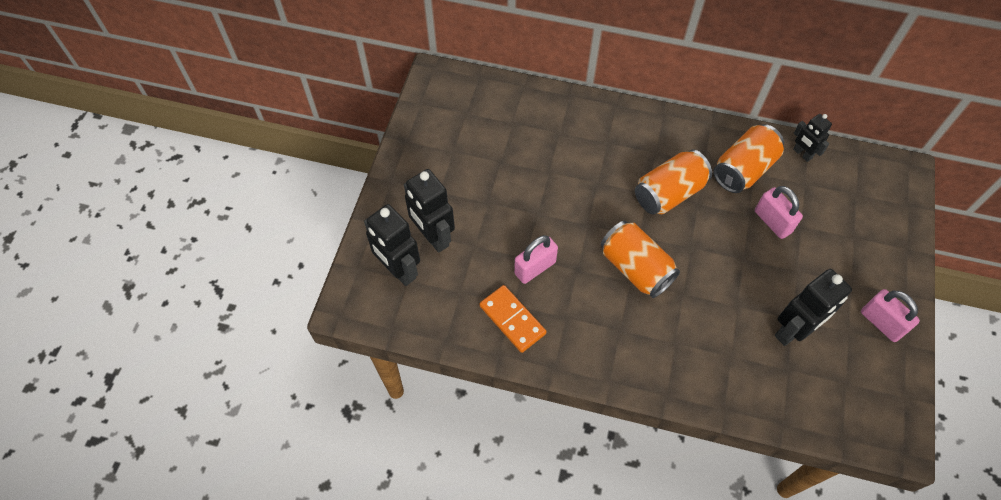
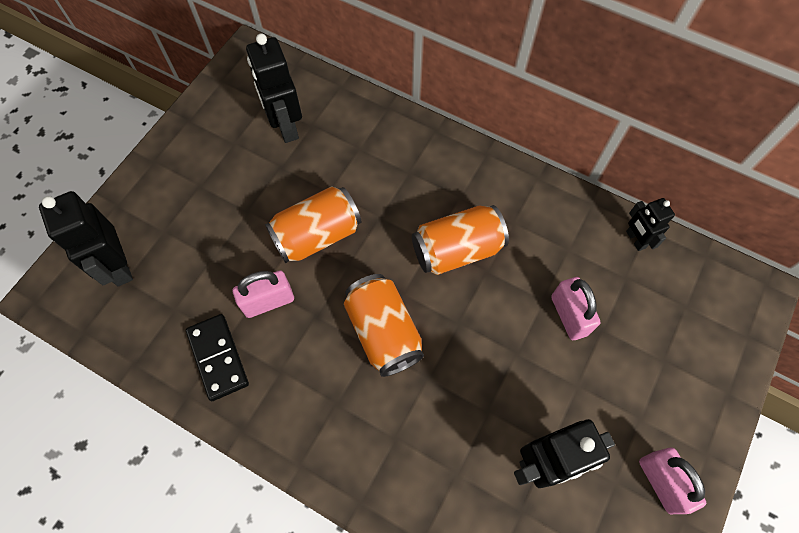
camera: 15 degrees right, 5 degrees up
(433, 237) = (171, 236): black robot -> black robot (285, 126)
(512, 320) = (218, 358): orange domino -> black domino
(743, 169) = (556, 242): orange can -> orange can (317, 235)

